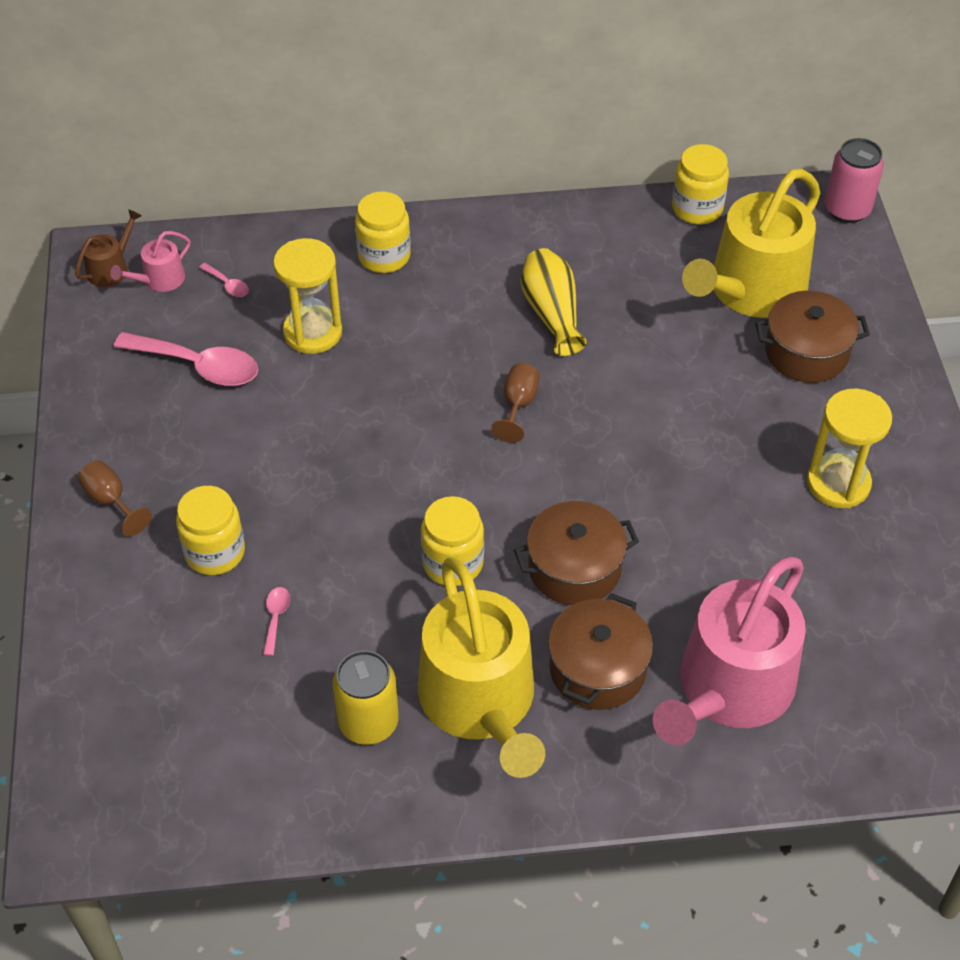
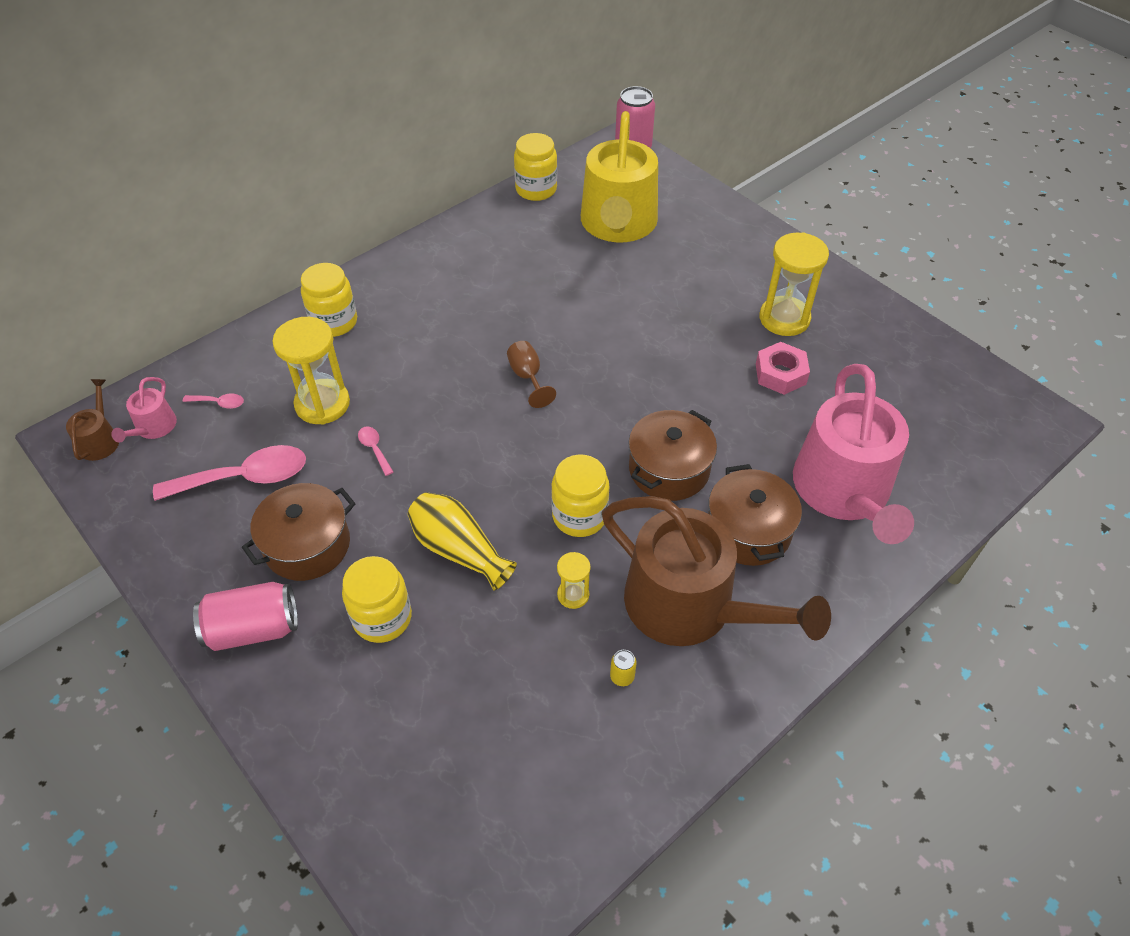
camera: 35 degrees left, 0 degrees up
(111, 501) = (253, 628): brown goblet -> pink can
(276, 617) = (478, 640): pink spoon -> pink spoon (374, 449)
(368, 722) = (622, 676): yellow can -> yellow can, size x0.43
(387, 629) = (573, 595): none -> yellow hourglass
(481, 702) = (690, 606): yellow watering can -> brown watering can
(552, 313) = (496, 302): yellow vase -> yellow vase (459, 550)
(777, 538) = (780, 374): none -> pink nut
(806, 352) = (689, 247): brown pot -> brown pot (307, 545)

